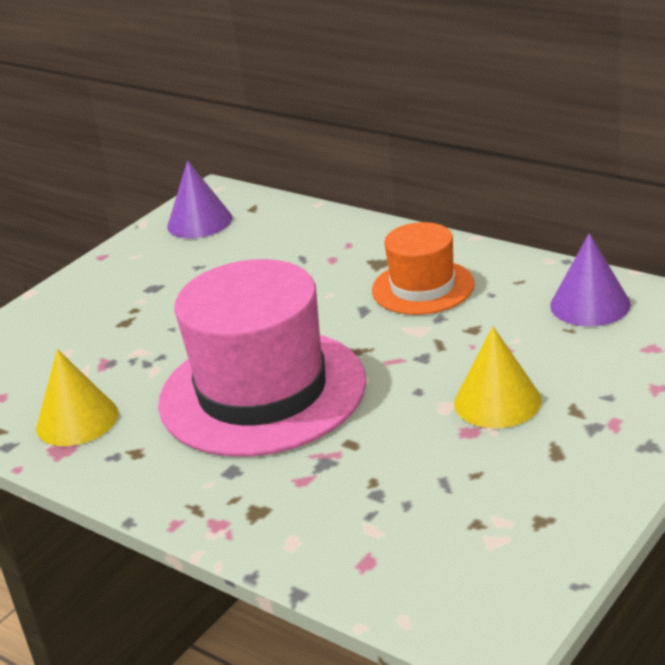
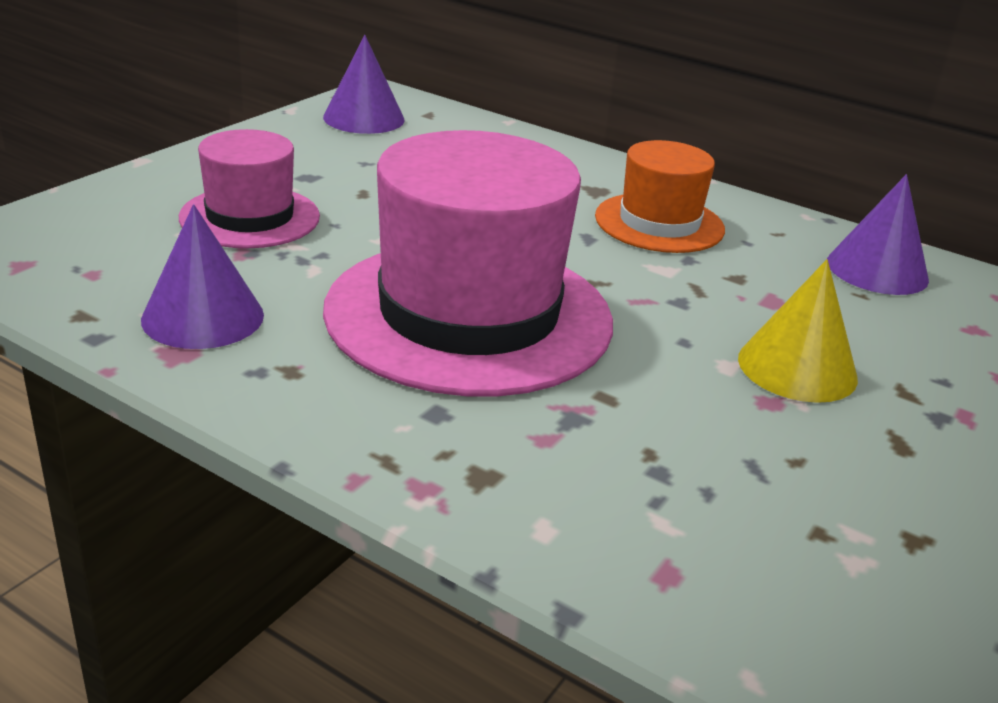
camera: 10 degrees left, 0 degrees up
(77, 420) = (203, 317): yellow cone -> purple cone
(109, 332) = (250, 217): none -> pink hat

